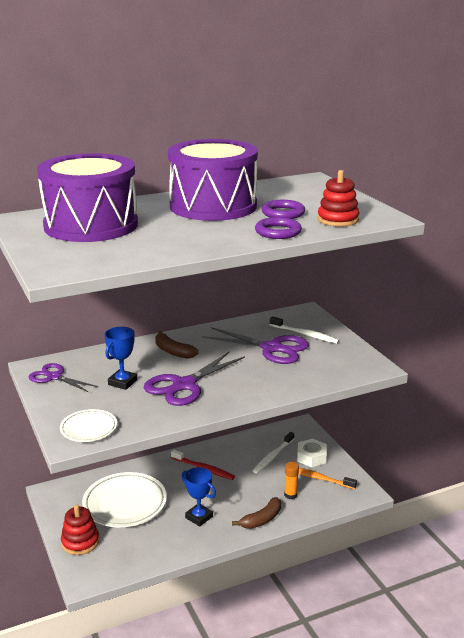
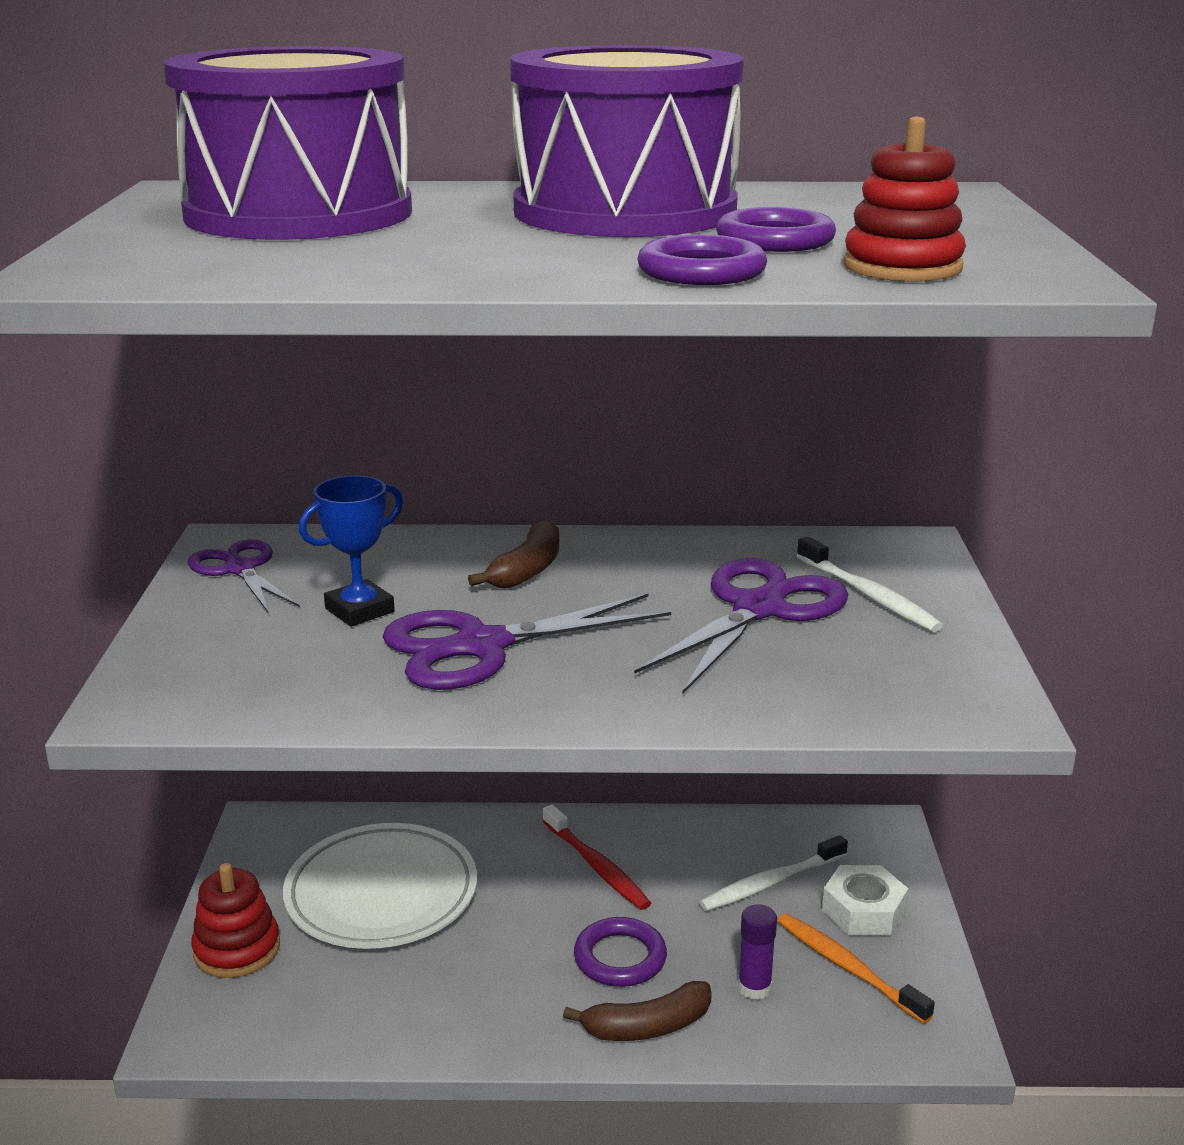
camera: 25 degrees right, 0 degrees up
(89, 429) = (193, 690): white plate -> none
(173, 351) = (527, 569): brown banana -> brown banana turned 135 degrees counterclockwise
(199, 517) = (511, 974): blue trophy -> none
(235, 499) = (620, 958): none -> purple ring
(271, 348) = (758, 609): purple scissors -> purple scissors turned 105 degrees counterclockwise
(290, 495) = (754, 988): orange glue stick -> purple glue stick

